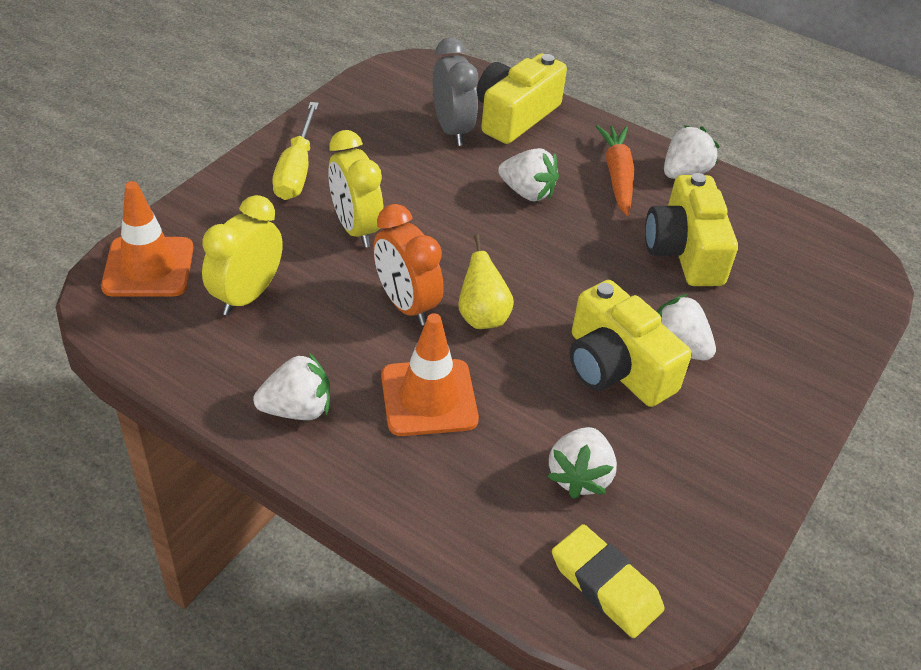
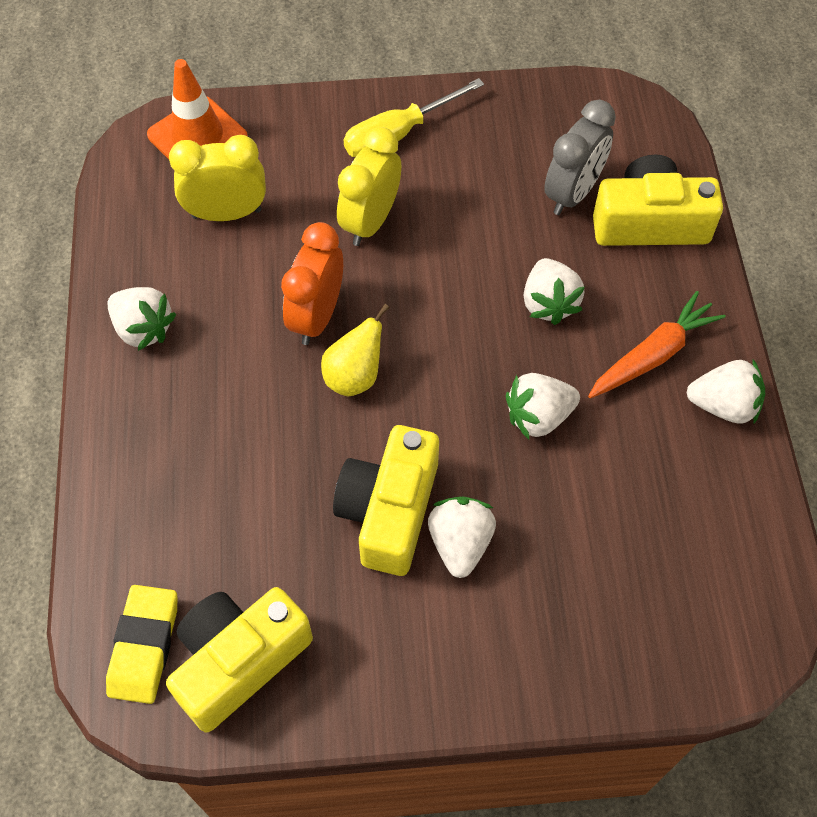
camera: 55 degrees right, 15 degrees up
(429, 398) = (230, 402): orange traffic cone -> none
(579, 476) = (240, 559): white strawberry -> white strawberry (538, 417)
(685, 251) = (602, 474): yellow camera -> yellow camera (238, 661)

